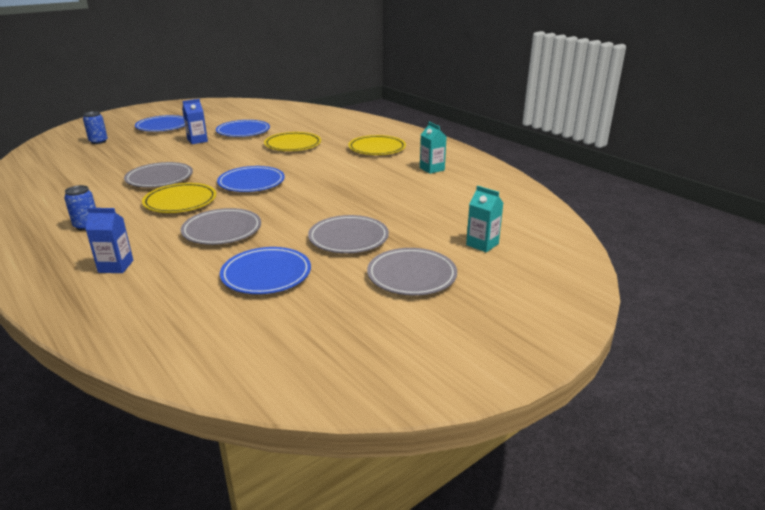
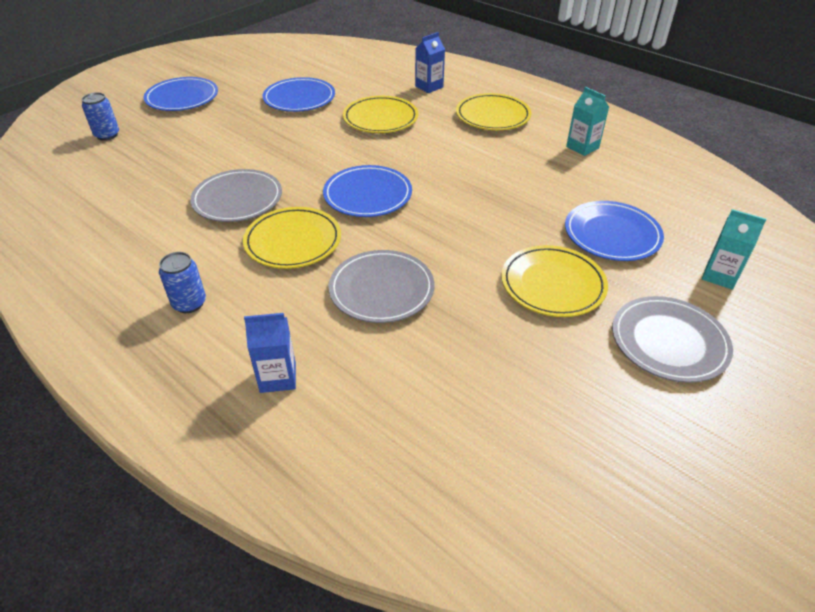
camera: 10 degrees left, 15 degrees up
(197, 140) = (247, 121): blue carton -> blue carton (429, 87)
(266, 274) = (488, 365): blue plate -> blue plate (612, 235)
(348, 238) = (552, 284): grey plate -> yellow plate

